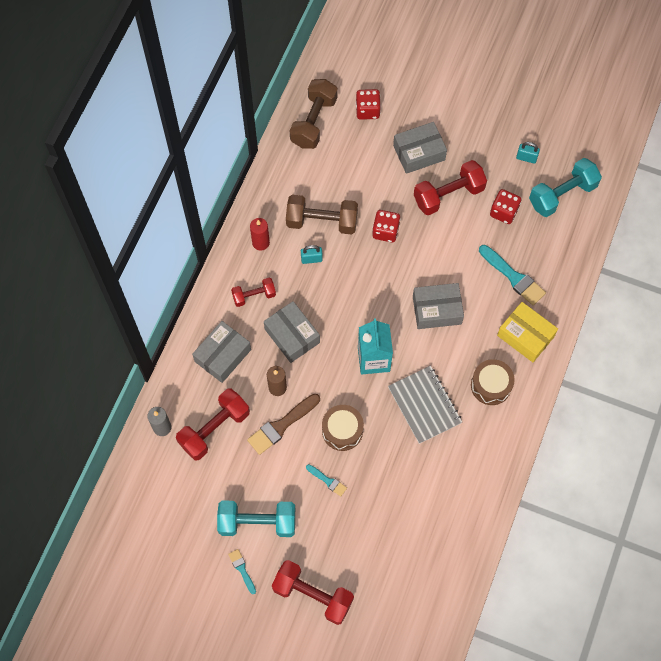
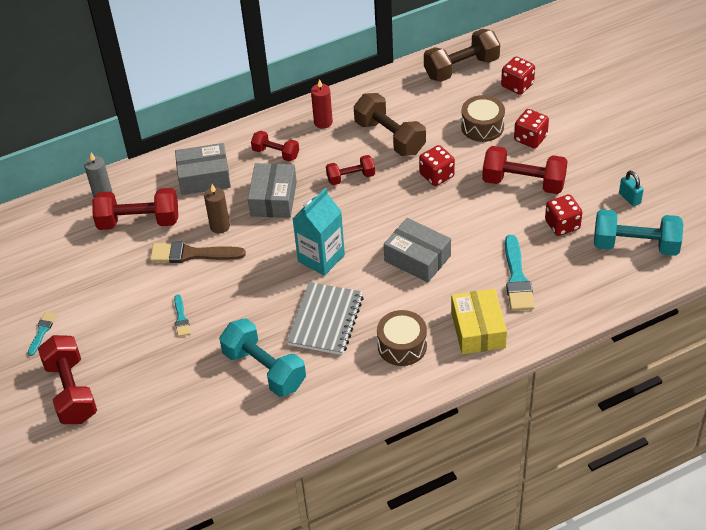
camera: 45 degrees right, 20 degrees down
(257, 522) = (93, 308): turquoise dumbbell -> turquoise dumbbell (264, 369)
(311, 259) = (351, 157): turquoise padlock -> none
(328, 277) = (351, 177): none -> red dumbbell
(342, 431) = (235, 291): brown drum -> brown drum (482, 127)
(419, 153) = (530, 138): grey box -> red dice

